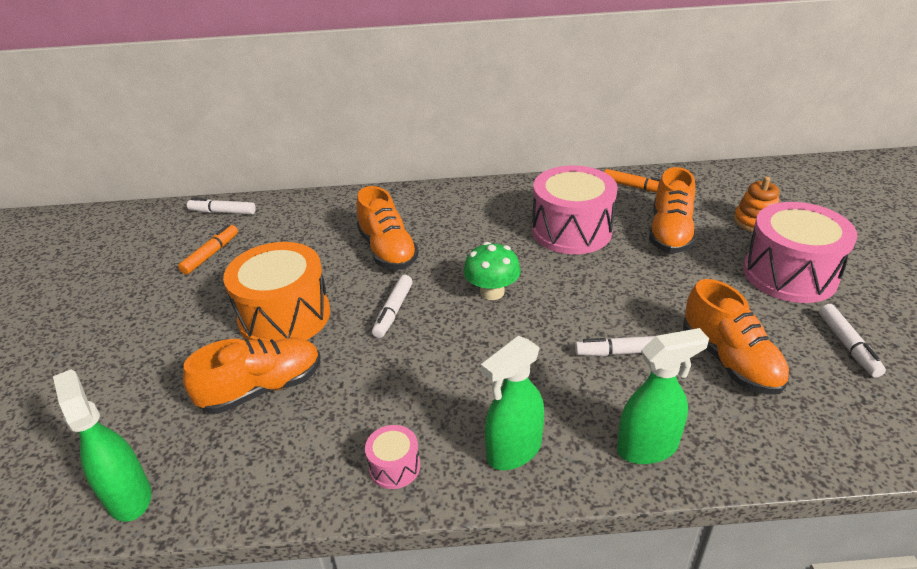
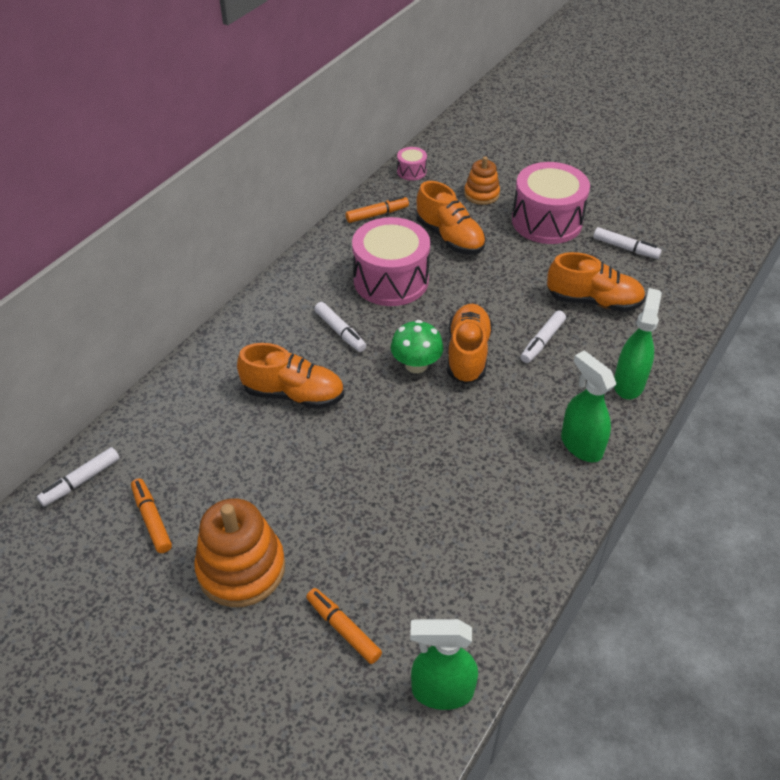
camera: 55 degrees left, 10 degrees up
(165, 398) = (343, 629): none -> orange marker
(193, 315) = (241, 568): none -> orange stacking toy
(262, 389) = (394, 556): orange shoe -> orange shoe (468, 354)
(284, 316) = (313, 503): orange drum -> none
(393, 311) = (379, 432): white marker -> white marker (340, 331)
(394, 467) = (544, 513): pink drum -> pink drum (411, 171)
(513, 451) = (581, 445): green spray bottle -> green spray bottle turned 150 degrees clockwise

